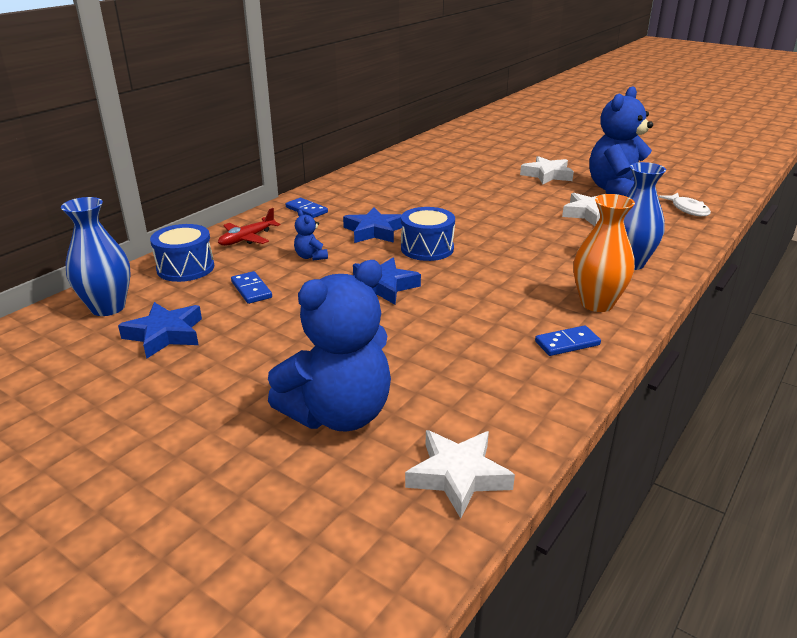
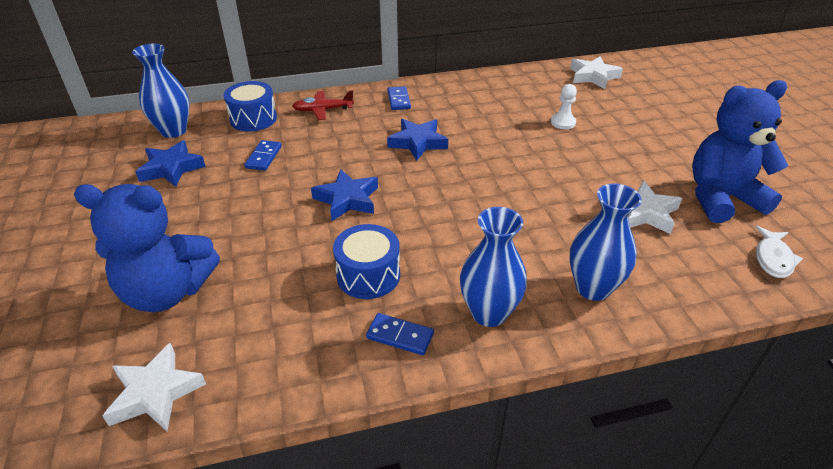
camera: 40 degrees right, 10 degrees up
(311, 257) = (339, 146): blue teddy bear -> none
(427, 248) = (433, 179): blue drum -> blue drum (368, 275)
(459, 184) = (563, 122): none -> white pawn
(547, 175) = (669, 146): white star -> white star (593, 76)
(597, 303) = (489, 313): orange vase -> blue vase

